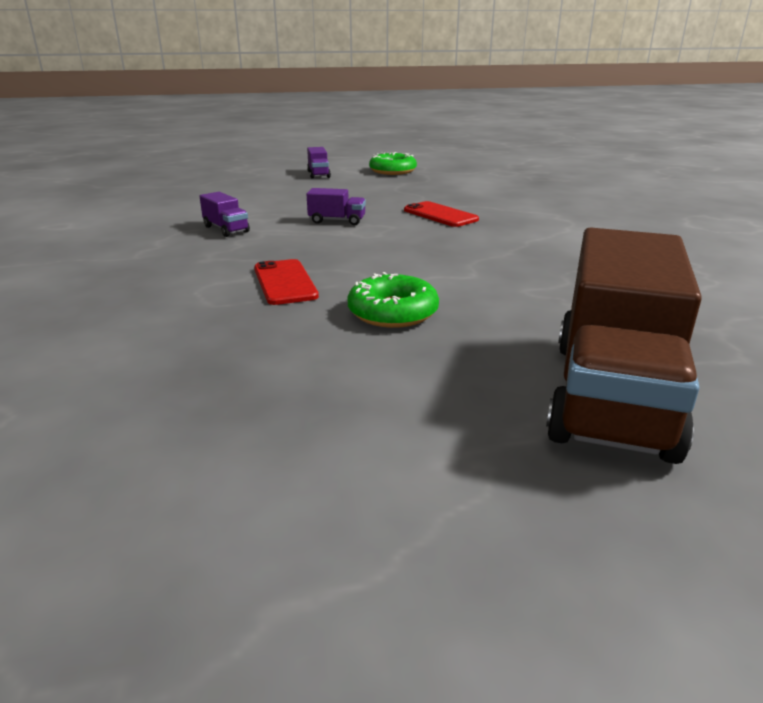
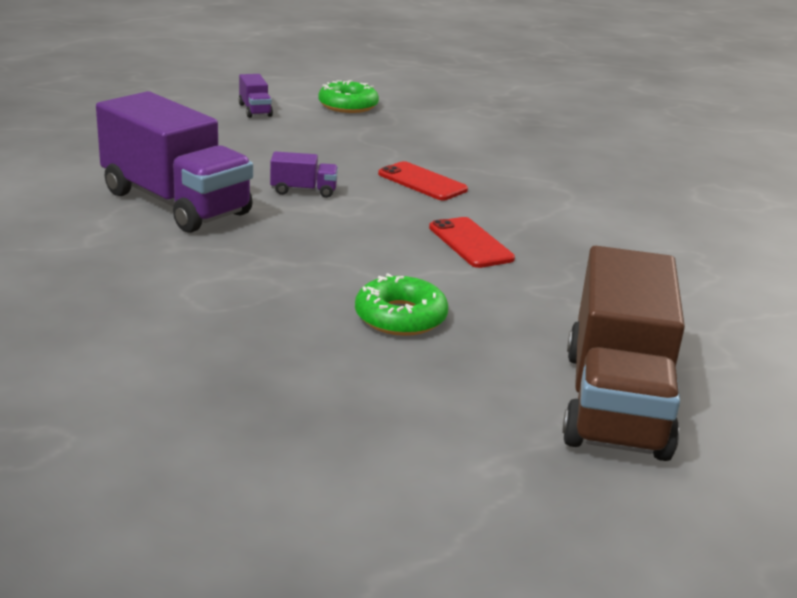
camera: 10 degrees left, 0 degrees up
(226, 229) = (175, 203): purple truck -> purple truck, size x2.42
(284, 282) = (275, 280): red phone -> red phone (470, 243)

